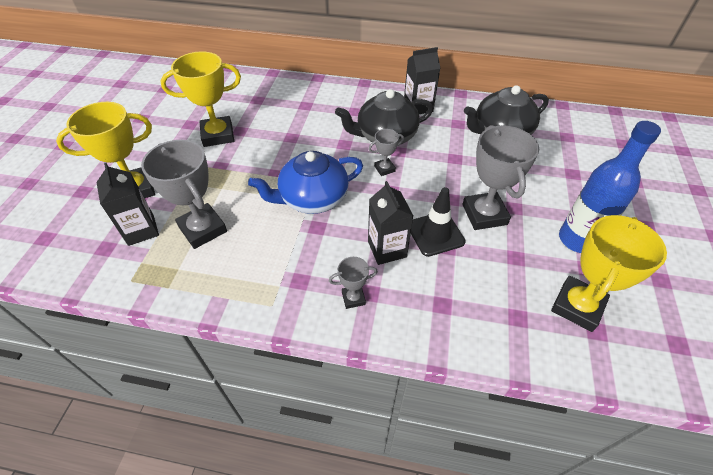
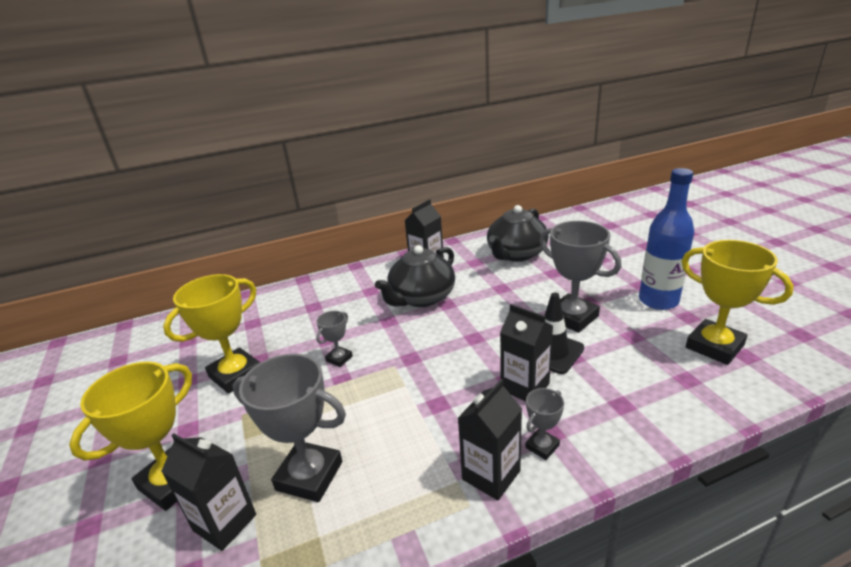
camera: 30 degrees left, 20 degrees down
(302, 295) = (491, 475): none -> black carton
(312, 198) = (406, 381): blue teapot -> none
(384, 169) = (449, 323): grey trophy -> grey trophy (339, 358)
(577, 306) = (714, 346): yellow trophy -> yellow trophy turned 45 degrees counterclockwise

